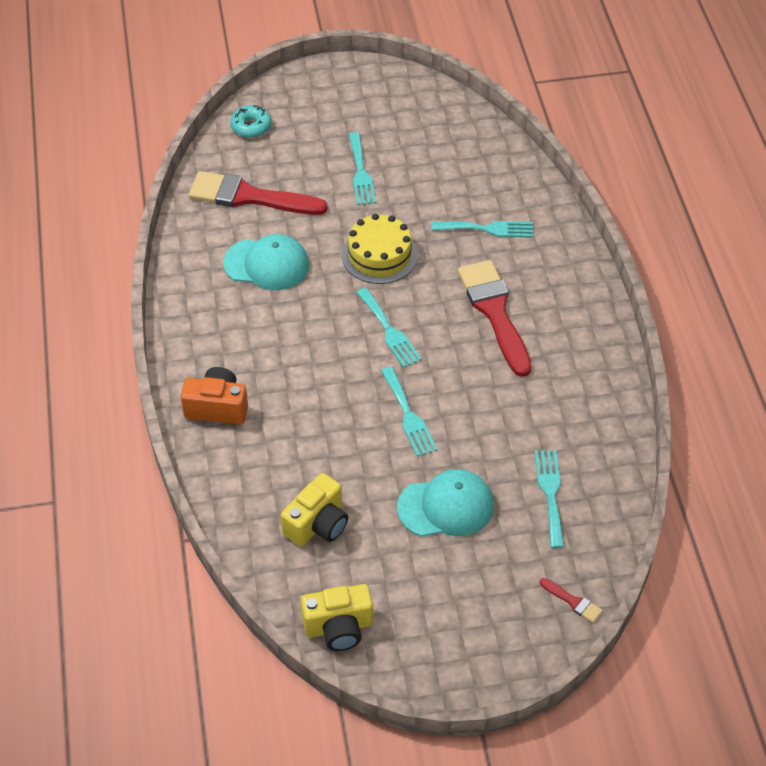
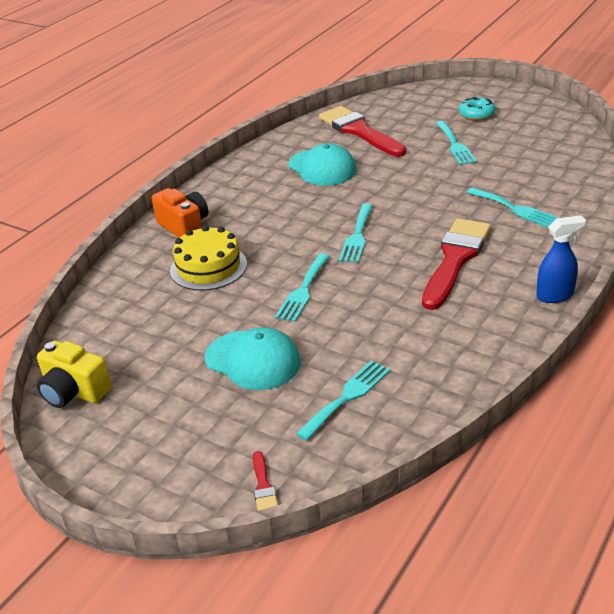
camera: 45 degrees right, 15 degrees down
(251, 127) = (409, 99): turquoise donut -> turquoise donut (476, 114)
(317, 524) = (151, 321): yellow camera -> none
(361, 173) = (455, 145): turquoise fork -> turquoise fork turned 45 degrees counterclockwise
(379, 255) = (408, 192): yellow cake -> yellow cake (208, 267)
(601, 308) = (555, 295): none -> blue spray bottle

